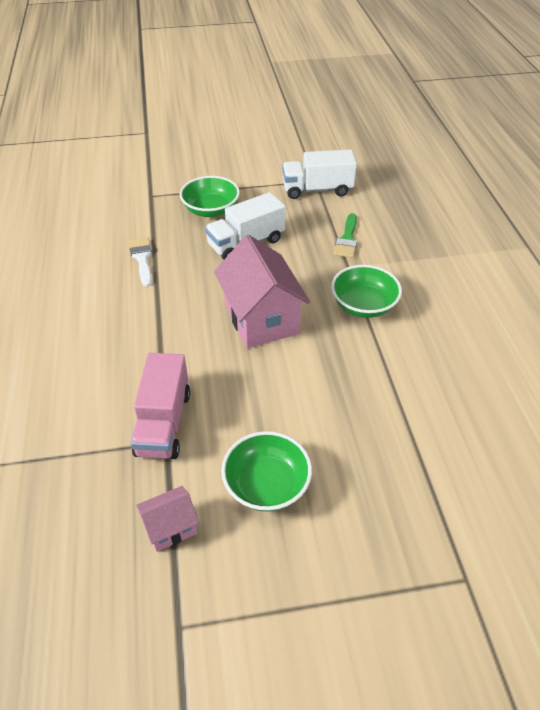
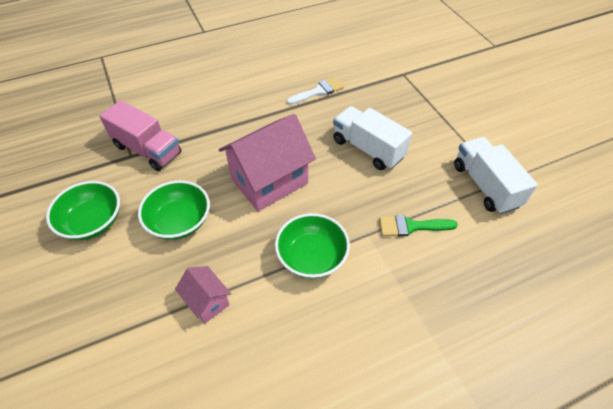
camera: 75 degrees right, 5 degrees up
(163, 423) = (147, 150): pink truck -> pink truck turned 135 degrees counterclockwise
(170, 527) = (58, 176): pink house -> pink house (207, 301)
(211, 210) = (404, 114): green bowl -> green bowl (179, 221)

